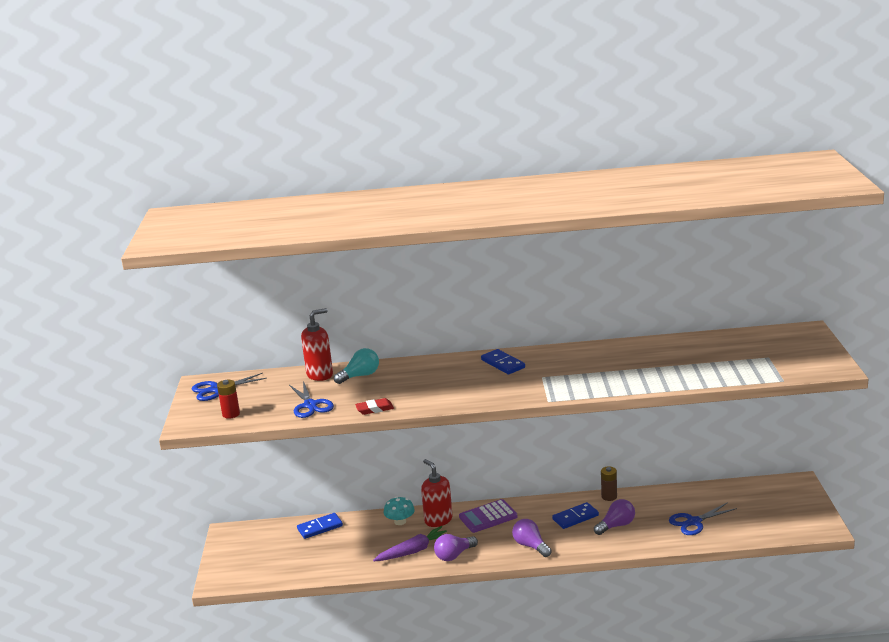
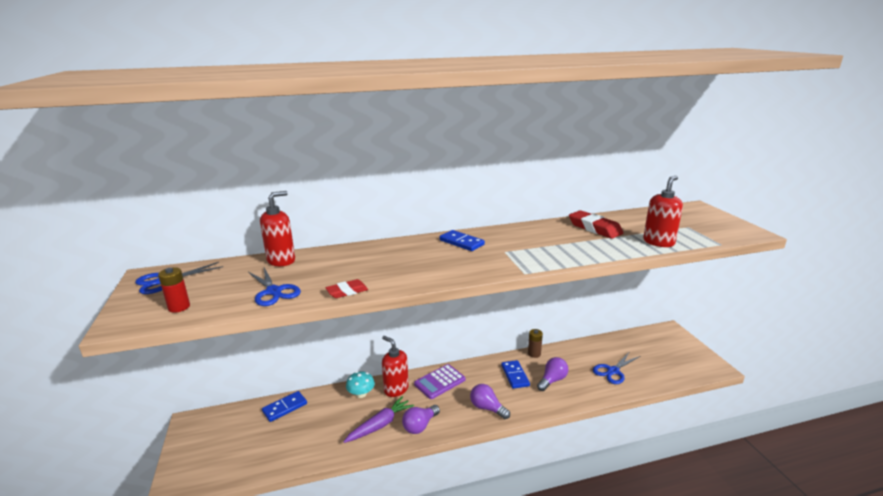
camera: 15 degrees left, 0 degrees up
(360, 376) = (324, 260): turquoise light bulb -> none
(575, 517) = (515, 375): blue domino -> blue domino turned 60 degrees counterclockwise
(658, 354) = (594, 228): none -> red eraser
(715, 374) = (658, 242): none -> red soap dispenser

